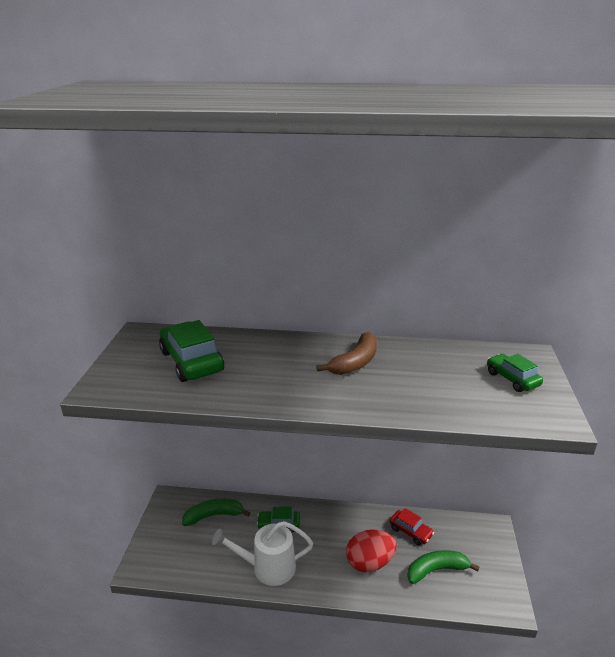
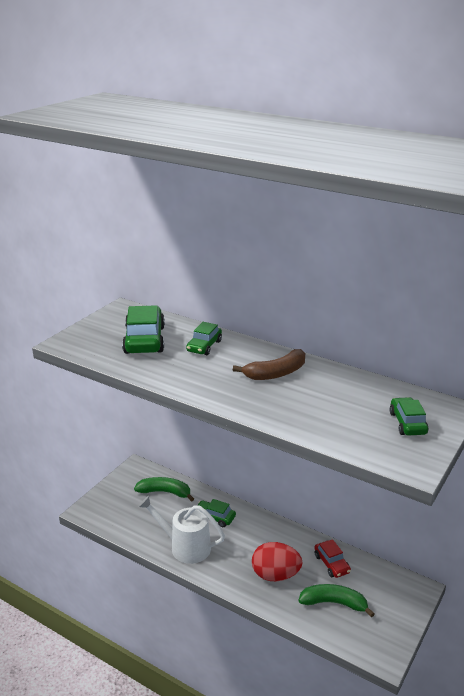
camera: 25 degrees right, 0 degrees up
(261, 352) = (204, 346): none -> green car

